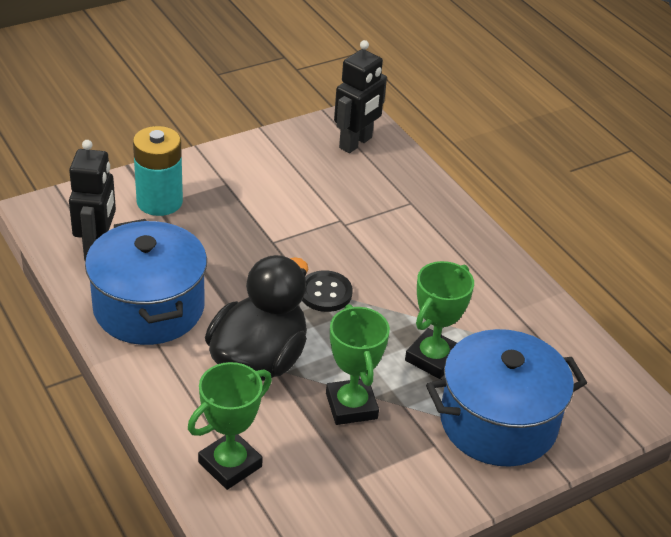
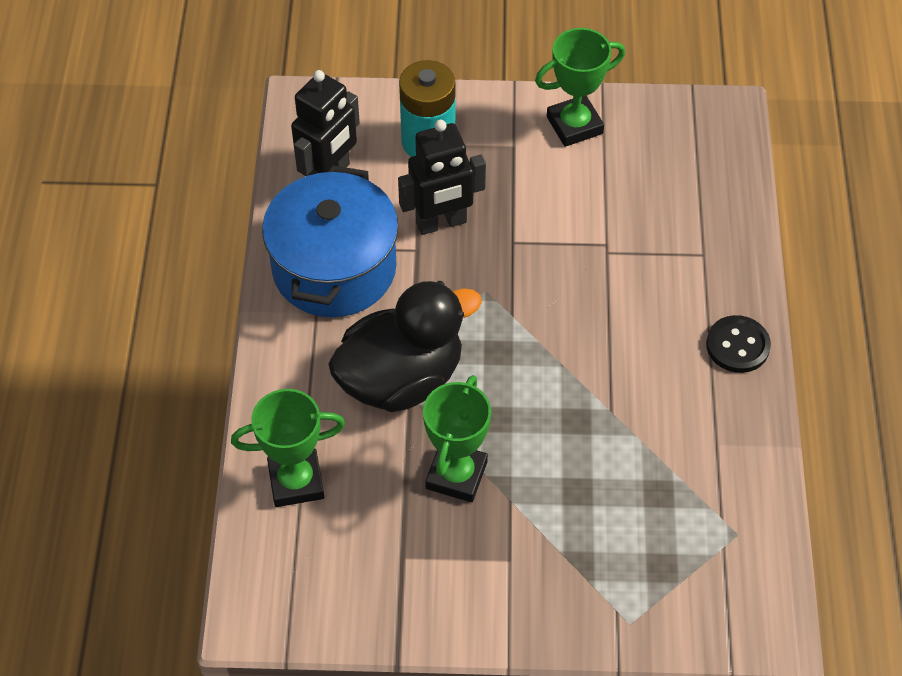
camera: 35 degrees right, 15 degrees up
(325, 293) = (524, 330): black button -> black button (737, 346)
(356, 143) = (697, 148): black robot -> black robot (441, 223)
(433, 358) = (581, 460): green trophy -> green trophy (574, 125)
(498, 422) = (594, 567): blue pot -> none

